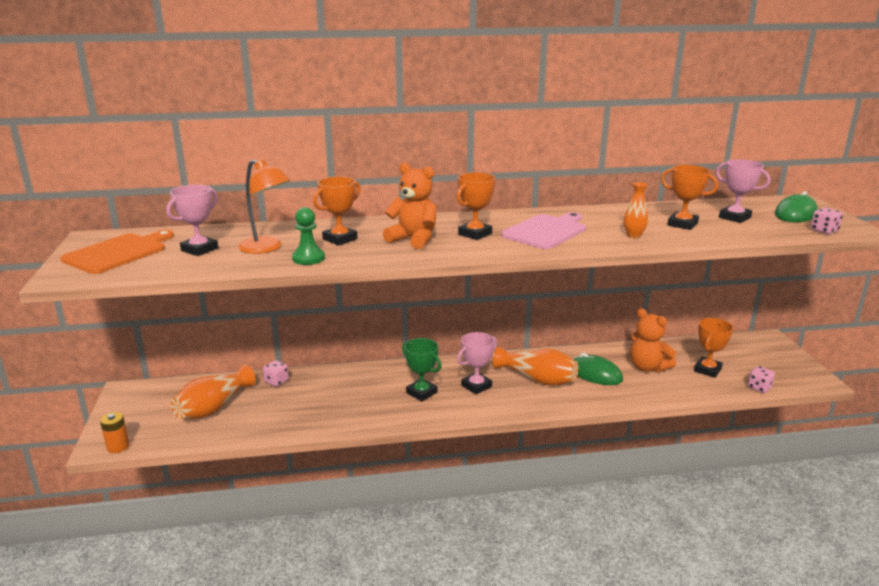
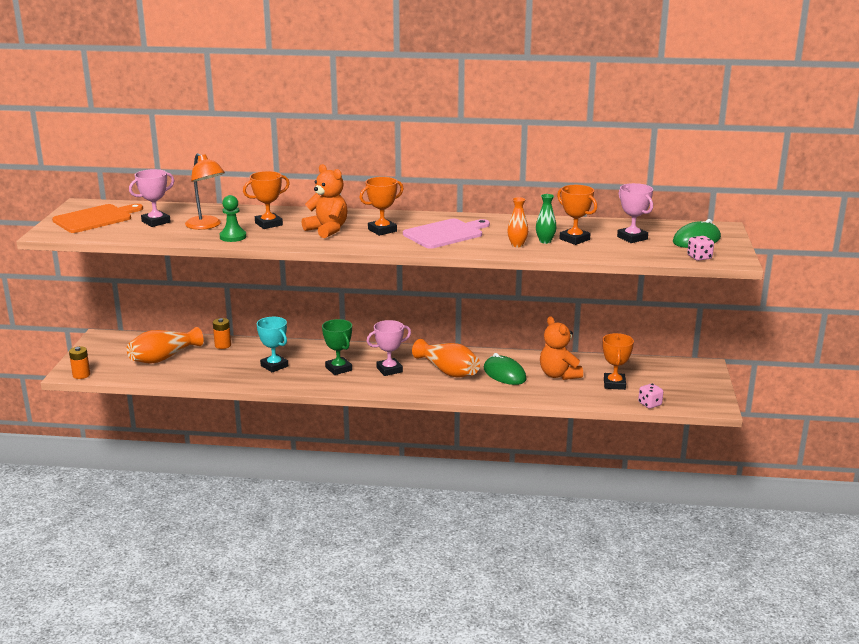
camera: 15 degrees right, 0 degrees up
(276, 381) = (223, 345): pink dice -> orange battery
(348, 399) = (274, 366): none -> turquoise trophy
(656, 229) = (545, 241): none -> green vase
(707, 370) = (614, 384): orange trophy -> orange trophy turned 45 degrees counterclockwise

